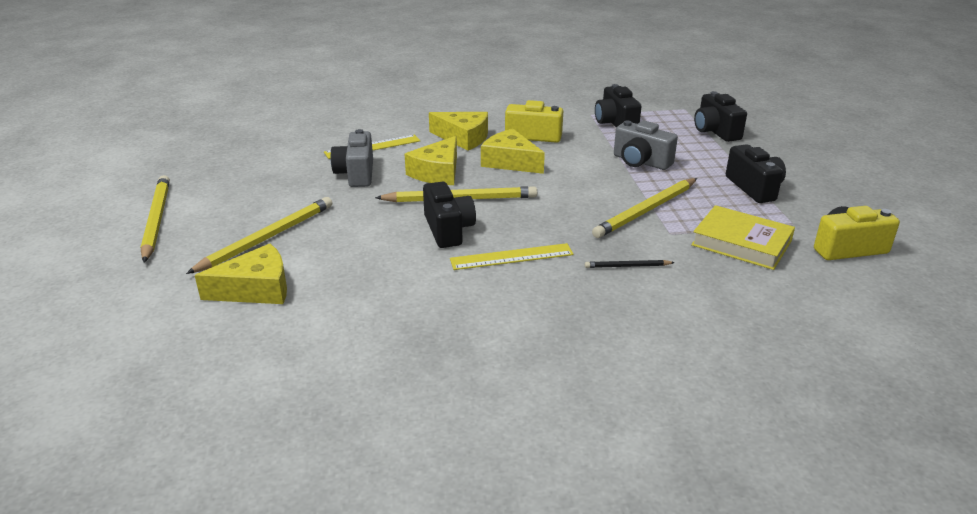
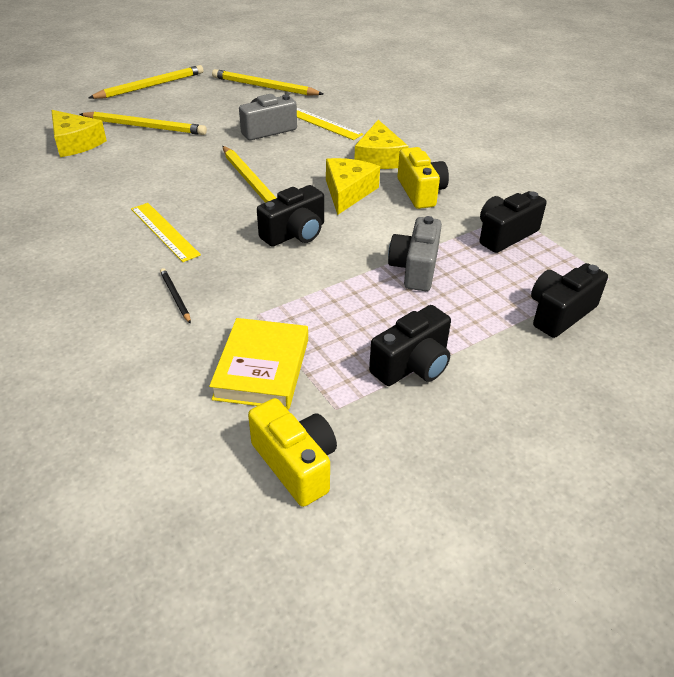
camera: 65 degrees right, 10 degrees up
(437, 172) = (297, 163): yellow cheese -> none
(448, 230) = (195, 192): black camera -> black camera (295, 233)
(646, 211) = (297, 291): yellow pencil -> yellow pencil (264, 87)

